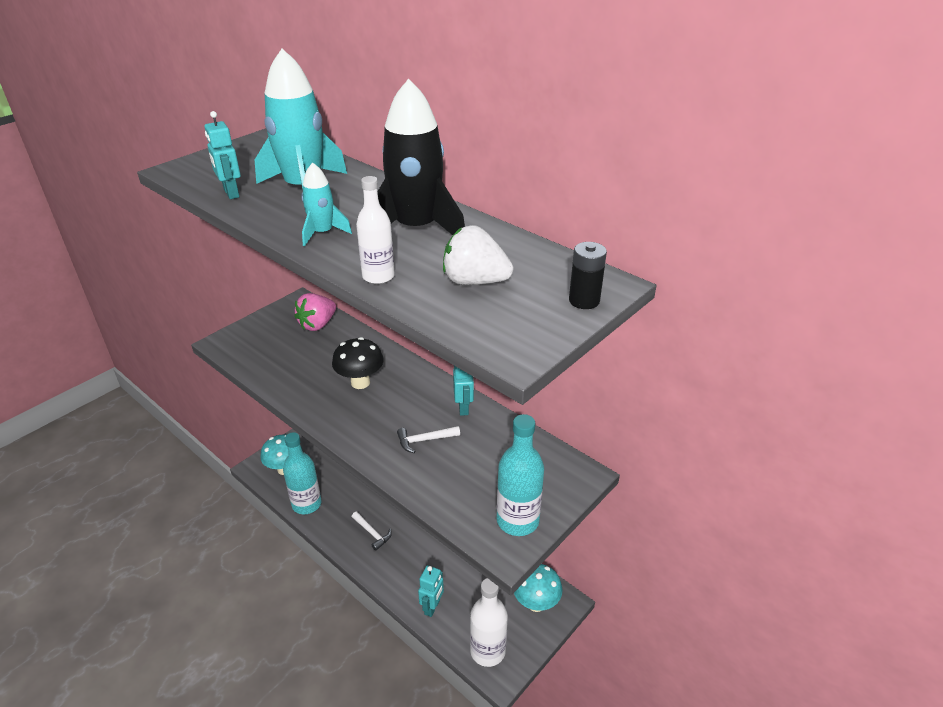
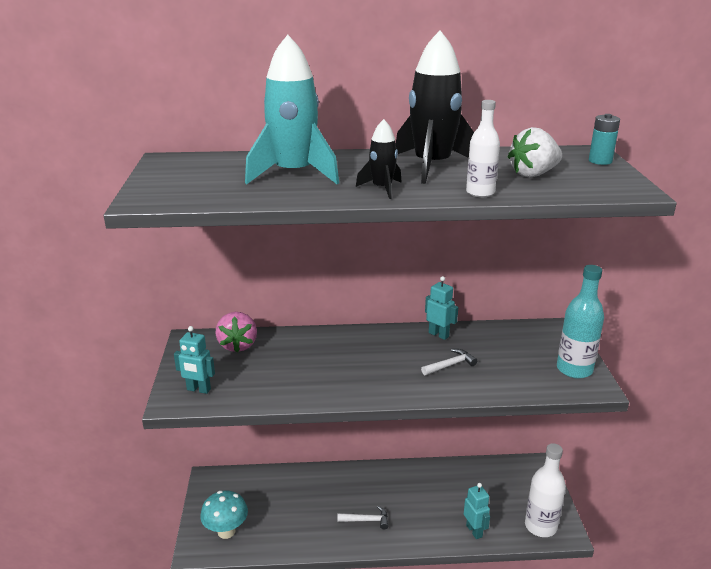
camera: 45 degrees left, 10 degrees down
(231, 193) = (244, 195): turquoise robot -> turquoise robot (198, 389)
(306, 504) = (285, 541): turquoise bottle -> none
(322, 233) = (382, 189): turquoise rocket -> black rocket
(360, 382) = (344, 360): black mushroom -> none
(424, 440) = (450, 365): white hammer -> white hammer turned 150 degrees counterclockwise
(536, 603) = (525, 478): turquoise mushroom -> none
(584, 300) = (600, 161): black battery -> turquoise battery

